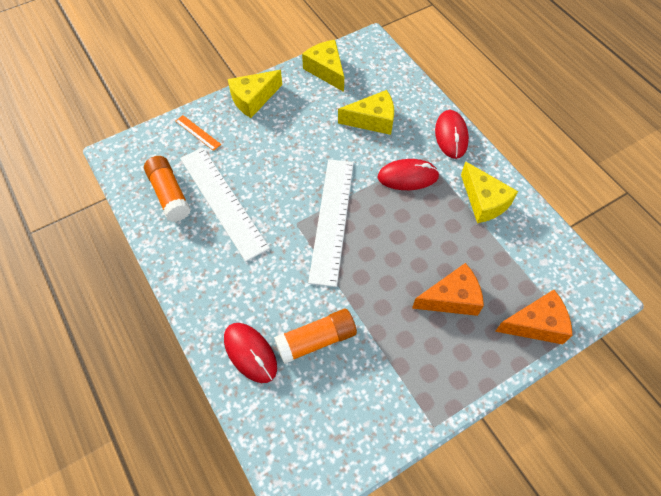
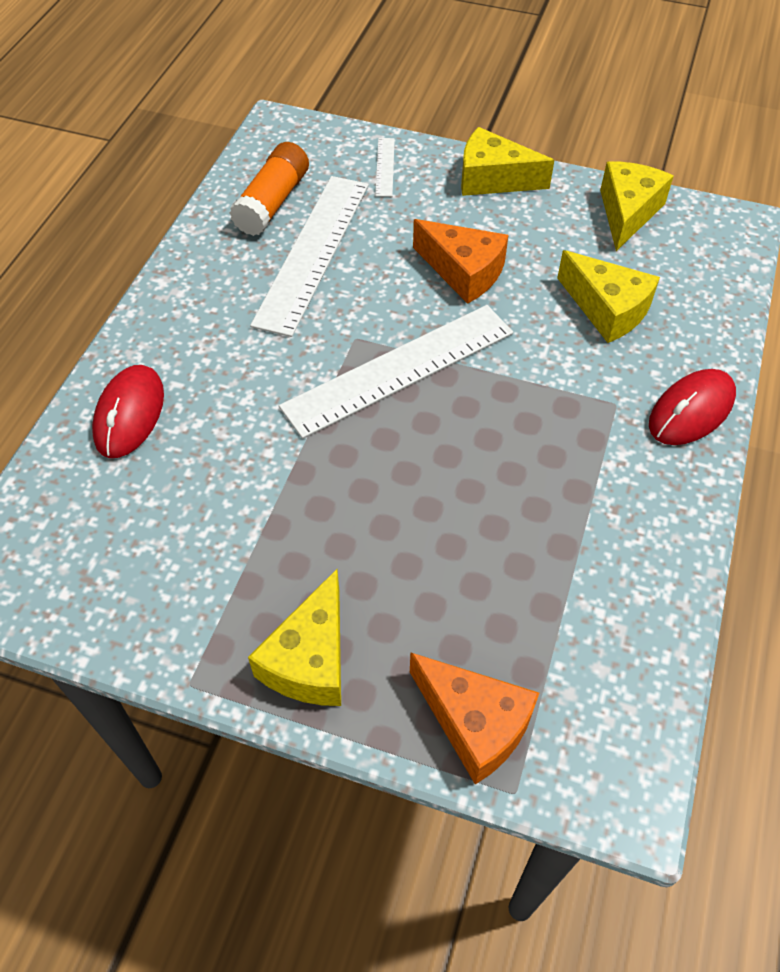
camera: 50 degrees right, 5 degrees down
(198, 132) = (385, 167): orange ruler -> white ruler
(316, 340) = (204, 468): orange glue stick -> none
(408, 177) = (559, 405): red mouse -> none
(451, 298) = (412, 582): orange cheese -> orange cheese (463, 272)
(484, 201) = (622, 522): yellow cheese -> yellow cheese (310, 659)

